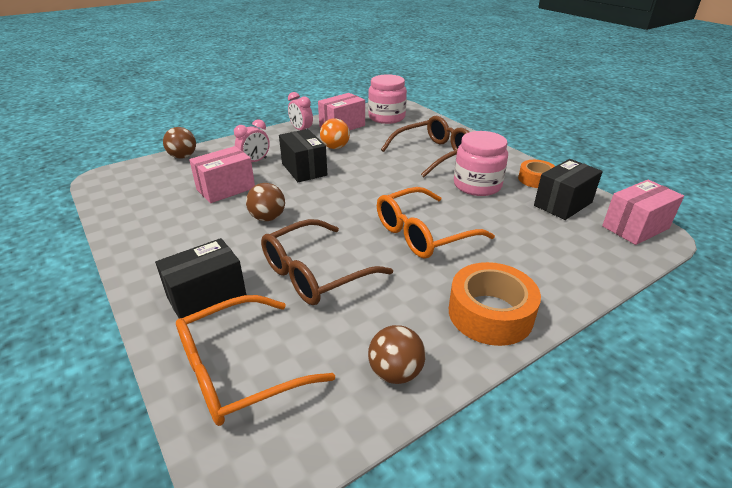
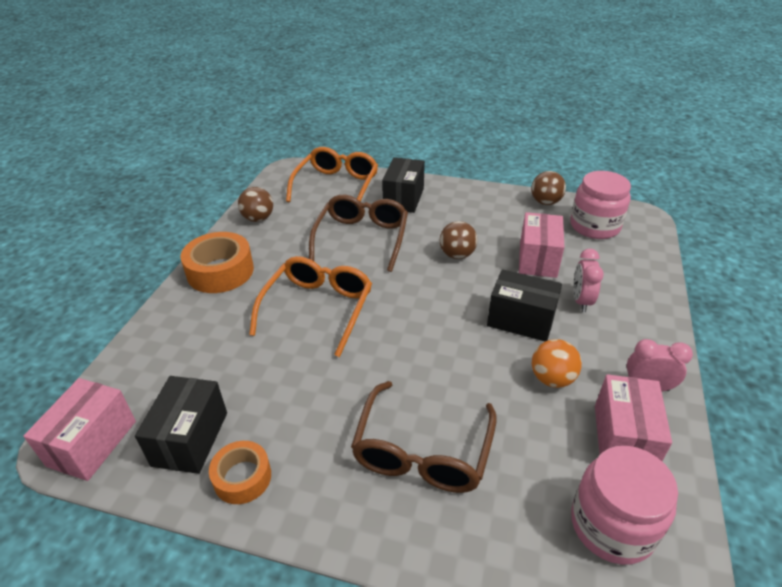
camera: 140 degrees right, 5 degrees up
(183, 157) = (648, 267): brown ball -> brown ball (545, 202)
(477, 185) = (314, 412): pink jar -> pink jar (594, 226)

